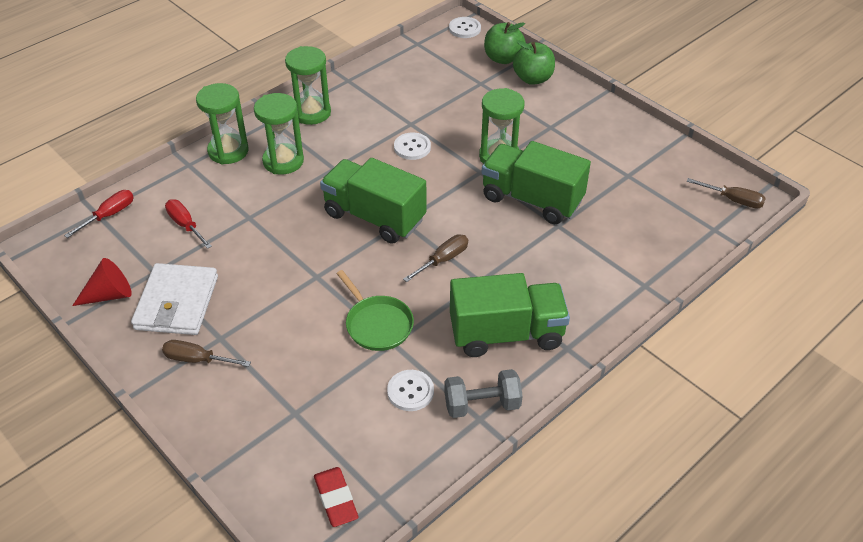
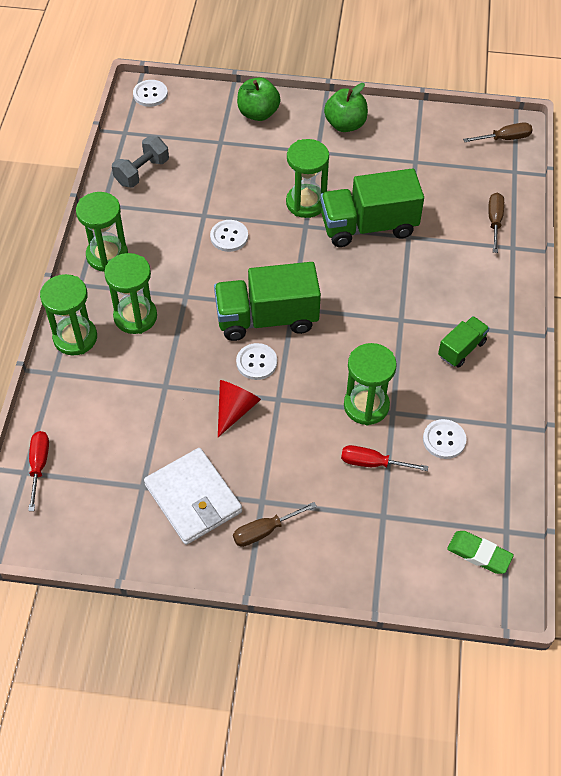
camera: 40 degrees left, 10 degrees up
(110, 294) = (128, 532): red cone -> red cone (235, 409)
(186, 225) = (119, 429): red screwdriver -> red screwdriver (373, 463)
(331, 242) = (256, 362): none -> white button
(336, 499) = (479, 554): red eraser -> green eraser
(377, 324) = (366, 406): green pan -> green hourglass
(443, 260) = (357, 320): brown screwdriver -> brown screwdriver (494, 221)
(482, 404) = (500, 414): grey dumbbell -> grey dumbbell (142, 172)
(503, 58) = (214, 107): green apple -> green apple (345, 124)
(506, 334) = (461, 349): green truck -> green truck, size x0.52

